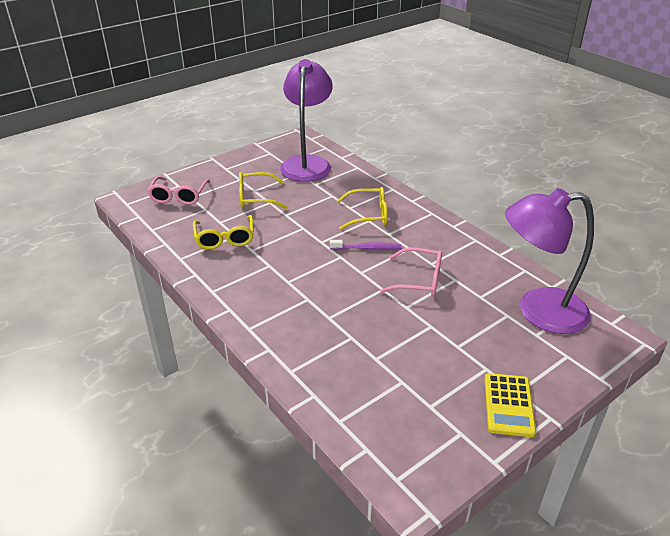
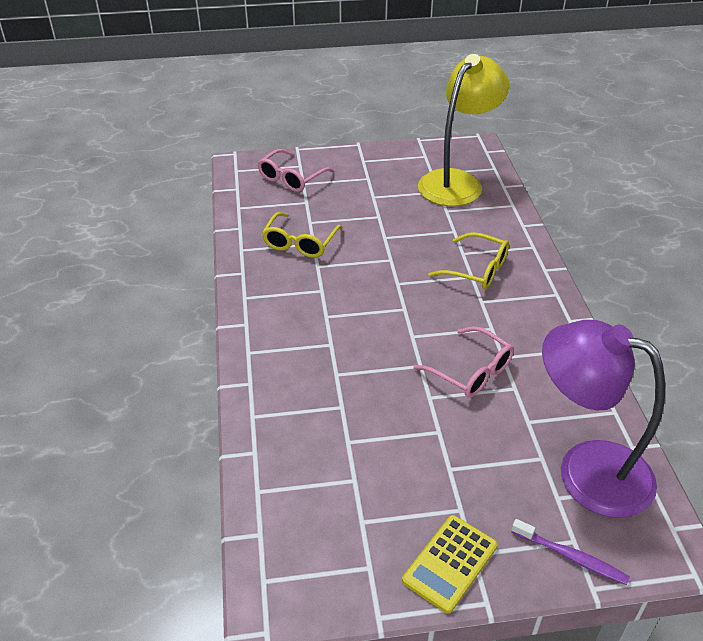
camera: 30 degrees right, 5 degrees up
(256, 198) = (368, 206): yellow glasses -> none
(307, 163) = (457, 182): purple lamp -> yellow lamp
(367, 248) = (442, 310): purple toothbrush -> purple toothbrush (571, 557)

